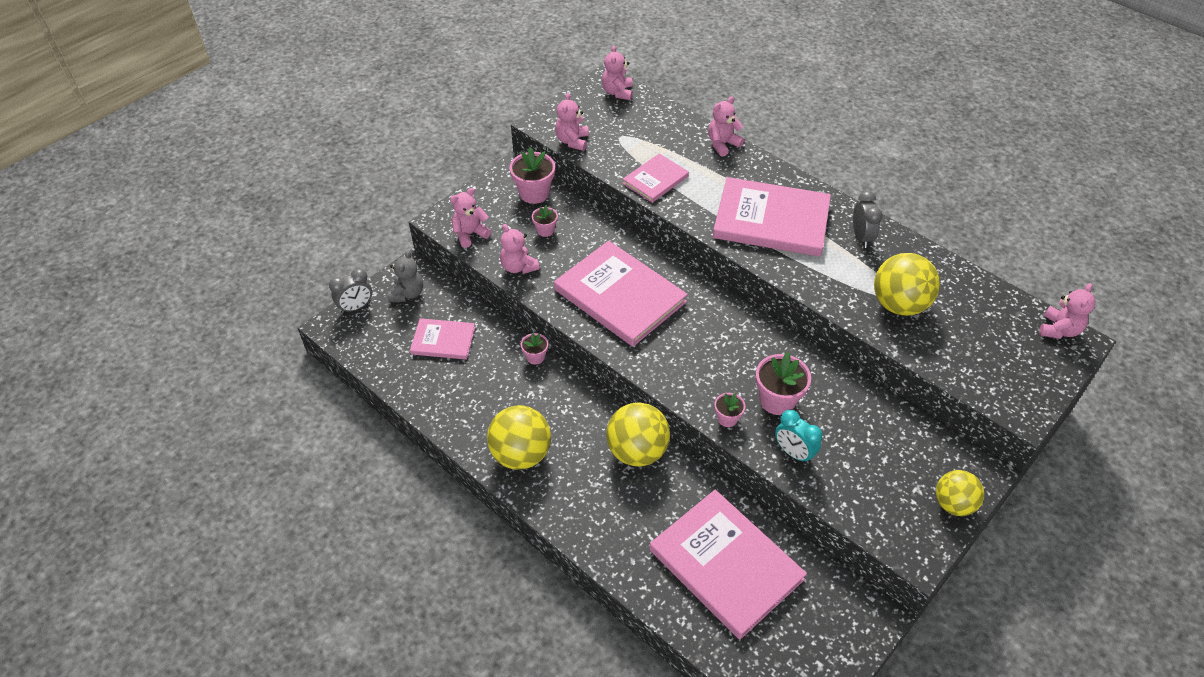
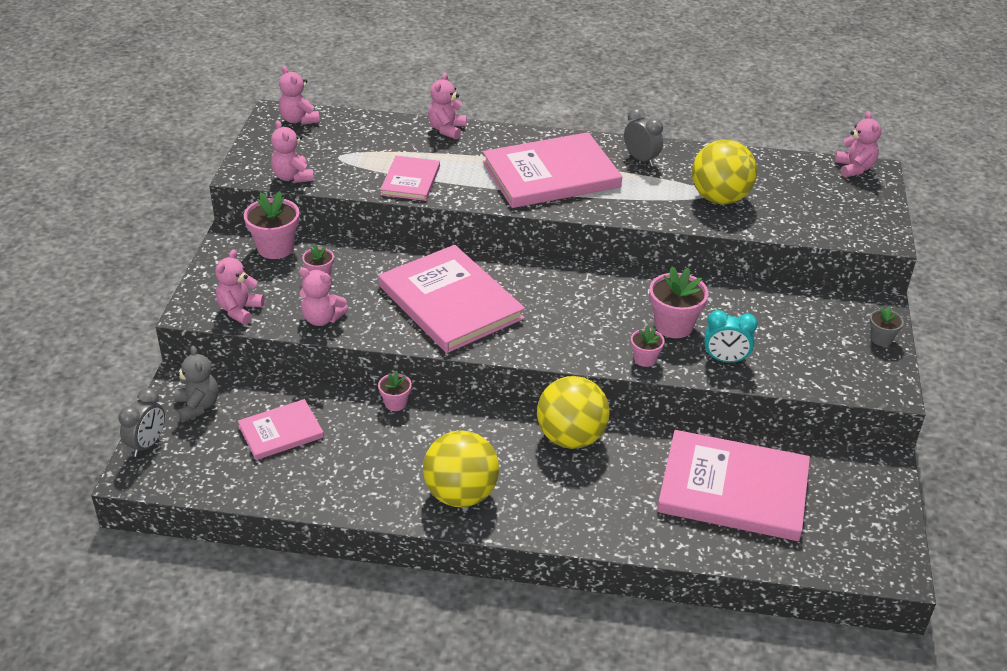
camera: 35 degrees left, 10 degrees down
(620, 296) = (450, 302): pink book -> pink book turned 45 degrees clockwise
(953, 504) = (881, 339): yellow ball -> grey flower pot

